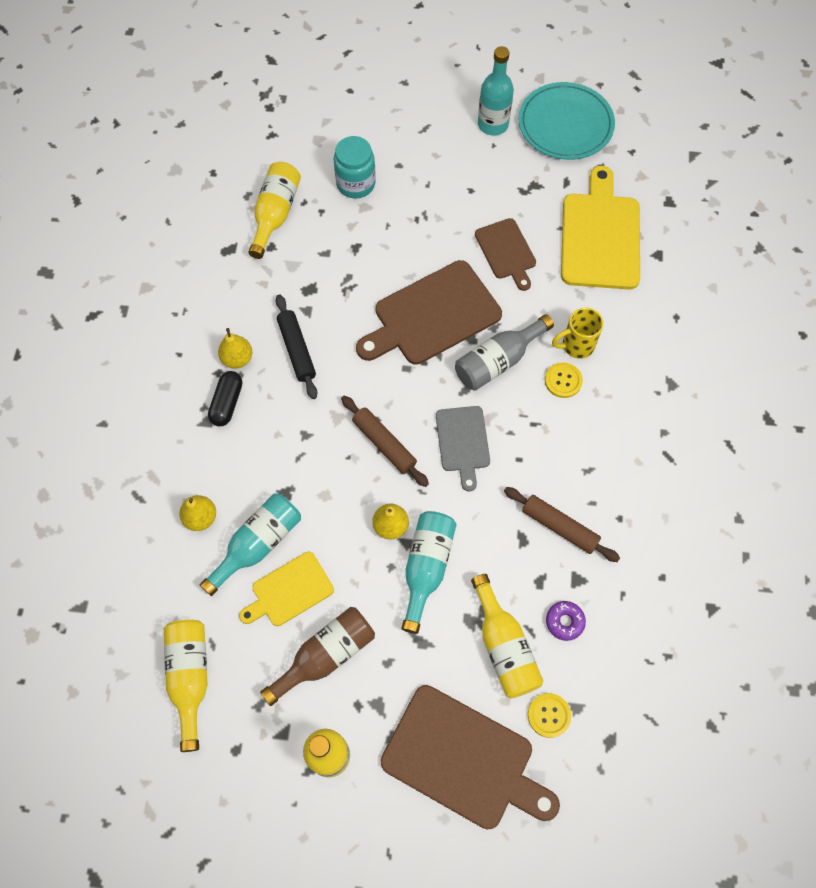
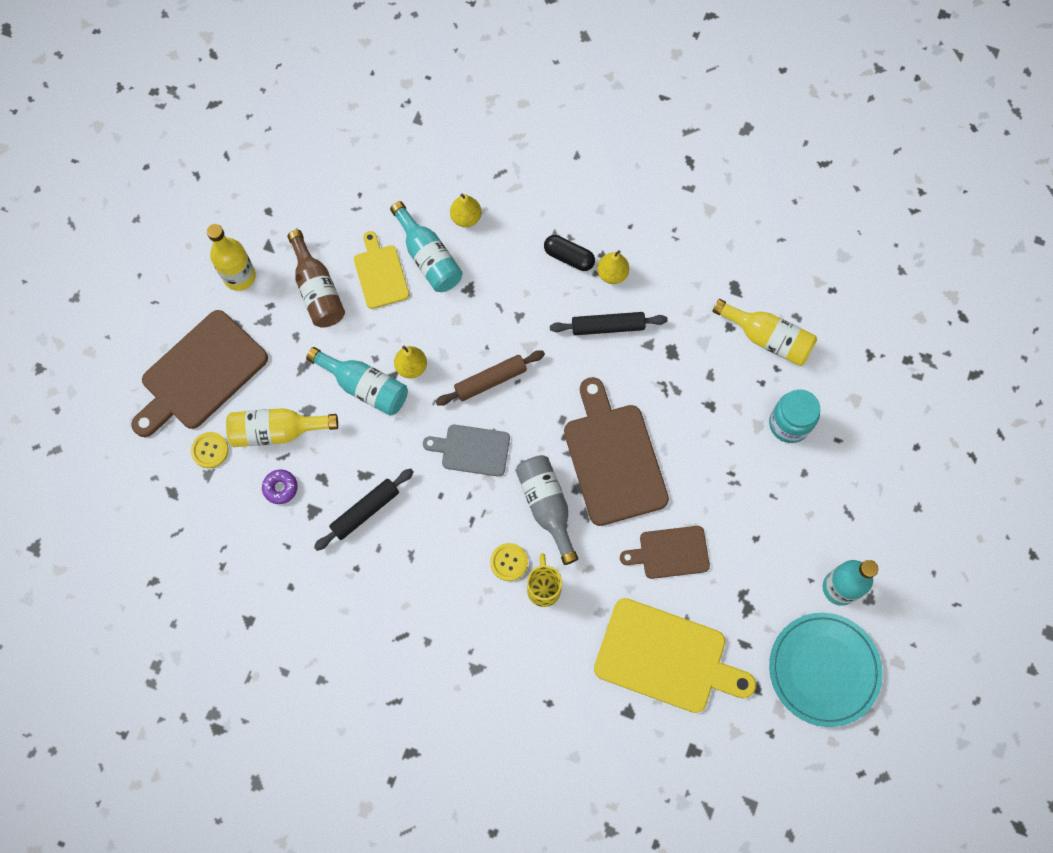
camera: 105 degrees right, 5 degrees up
(190, 677) = (335, 188): yellow bottle -> none
(559, 527) = (365, 511): brown rolling pin -> black rolling pin

